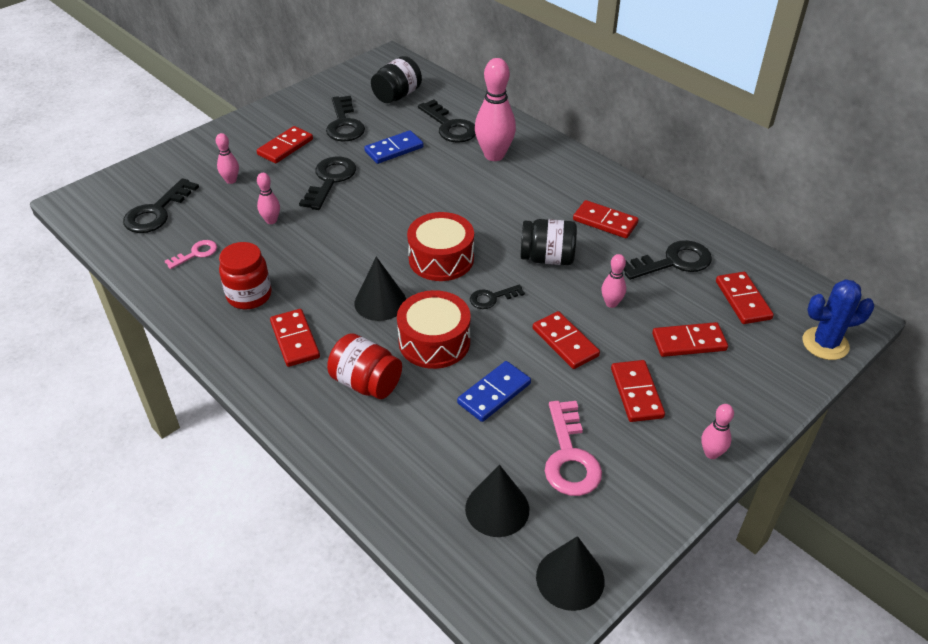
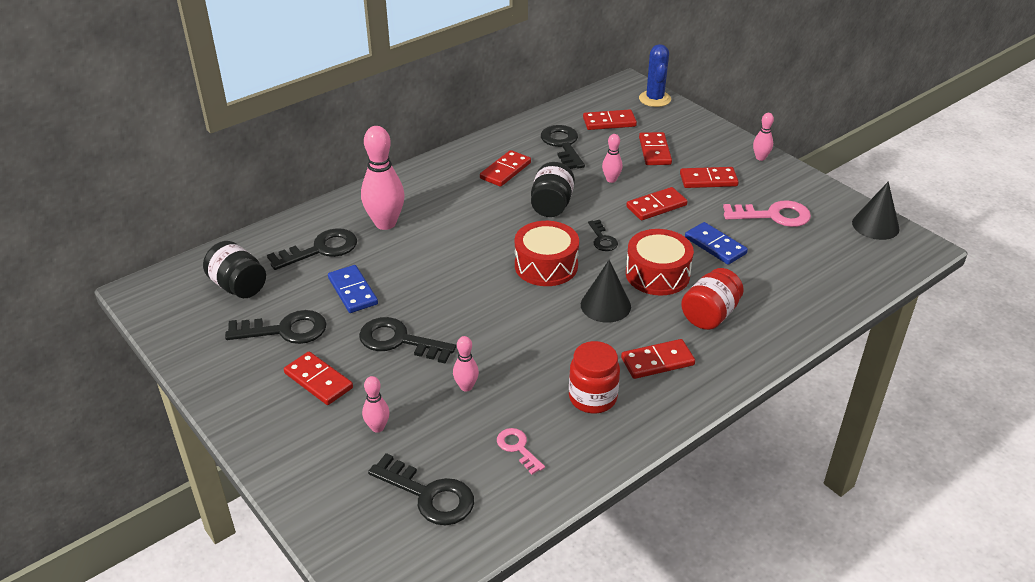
camera: 85 degrees left, 5 degrees down
(497, 508) = (827, 252): black cone -> none

